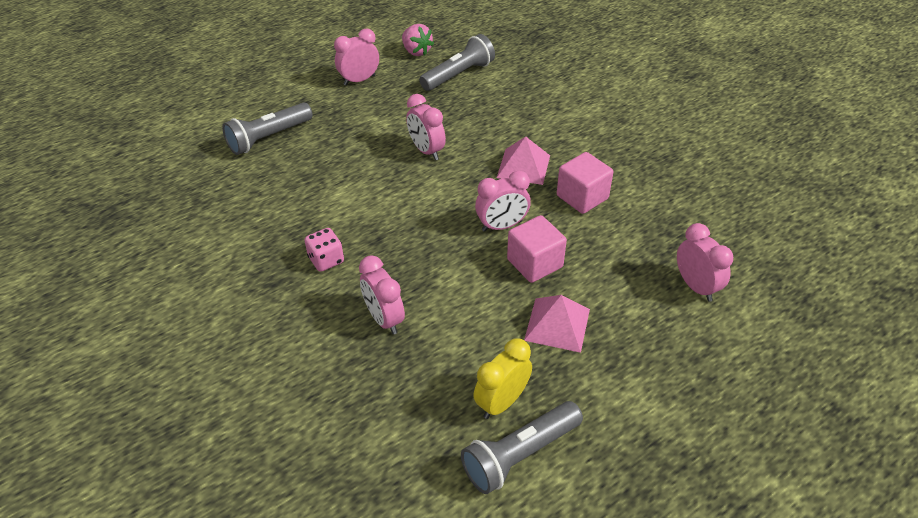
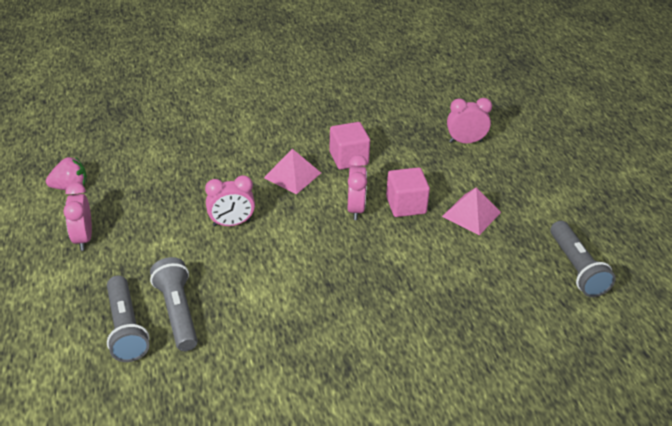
camera: 70 degrees left, 5 degrees down
(326, 260) = (337, 324): pink dice -> none
(384, 319) = (425, 304): pink clock -> none
(458, 75) = (135, 172): grey flashlight -> grey flashlight (177, 313)
(501, 402) = (530, 263): yellow clock -> none

